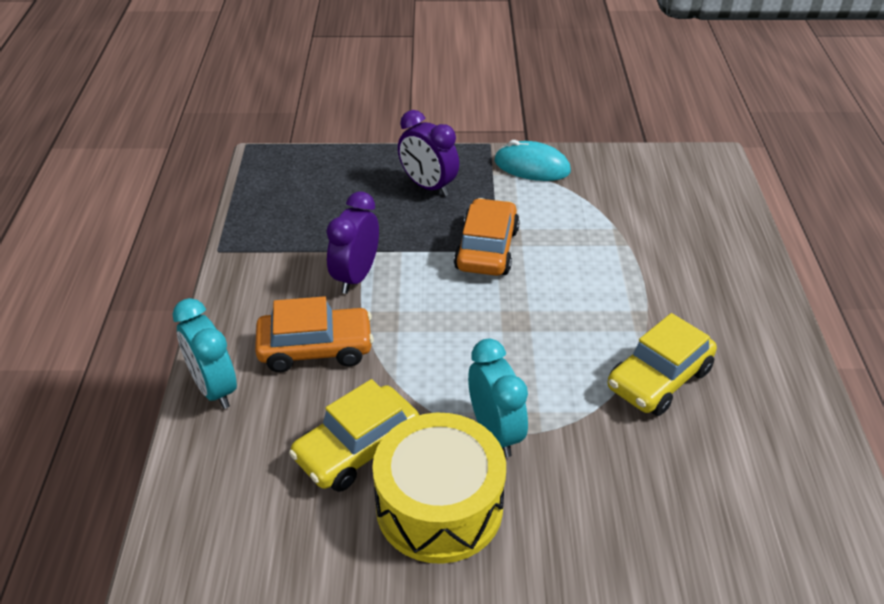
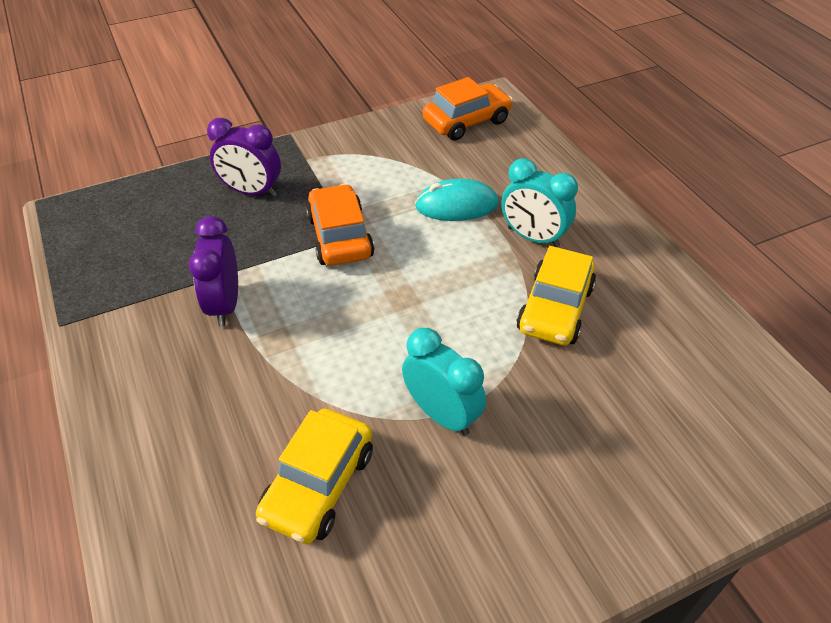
camera: 25 degrees left, 5 degrees up
(214, 388) = (130, 479): turquoise clock -> turquoise clock (533, 237)
(316, 349) = (221, 394): orange car -> orange car (467, 121)
(439, 506) = (429, 511): yellow drum -> none
(532, 166) = (340, 145): turquoise mouse -> turquoise mouse (456, 205)

